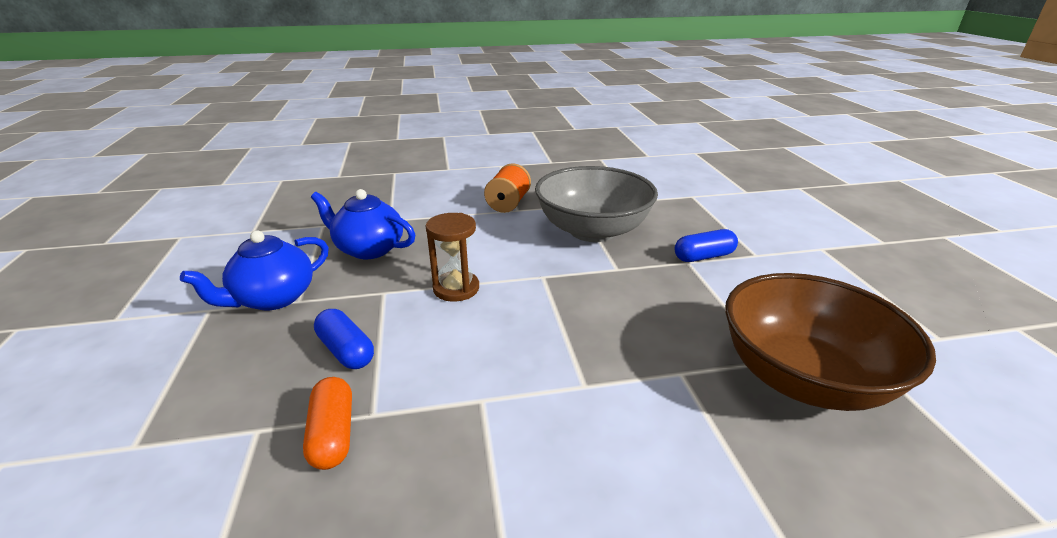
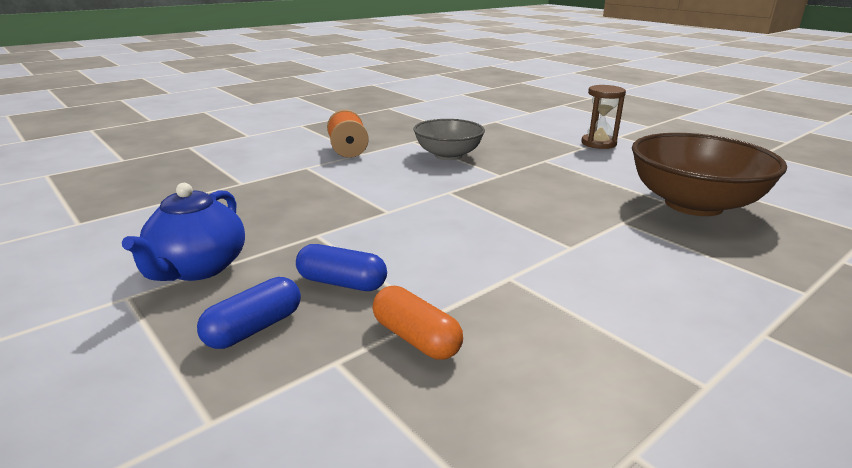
camera: 30 degrees left, 5 degrees down
(368, 249) = (251, 208): blue teapot -> none
(456, 288) = (384, 216): brown hourglass -> brown hourglass (598, 143)
(592, 230) = (448, 155): grey bowl -> grey bowl, size x0.63
(704, 256) = (551, 155): blue capsule -> blue capsule (254, 328)

